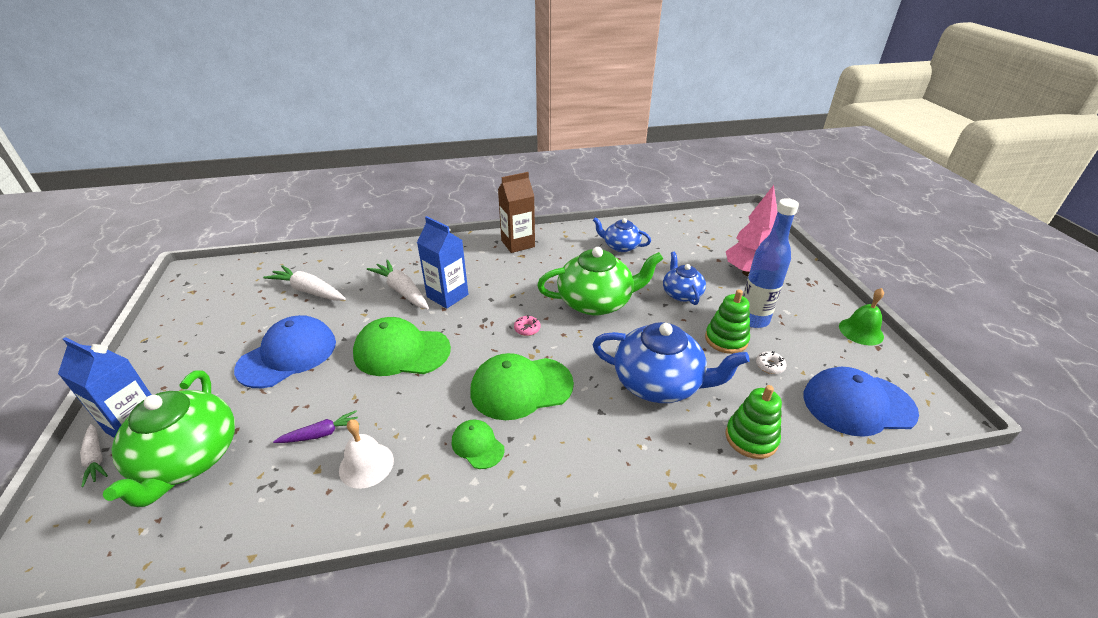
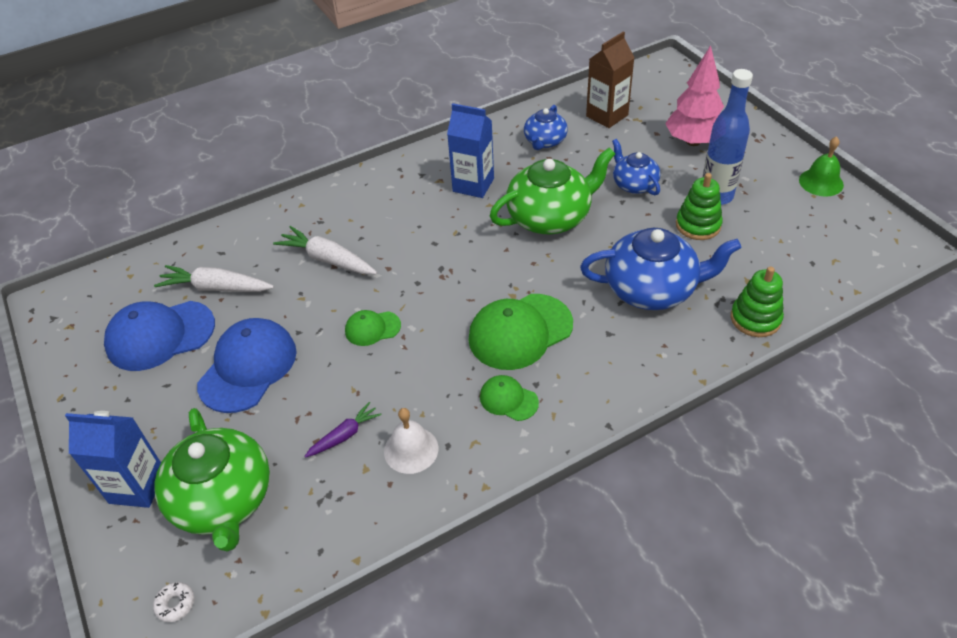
camera: 15 degrees left, 10 degrees up
(96, 458) = (121, 530): white carrot -> none
(401, 351) = (372, 328): green cap -> green cap, size x0.52
(447, 296) = (383, 252): blue carton -> blue carton (473, 185)
(518, 244) = (427, 166): brown carton -> brown carton (607, 116)
(527, 329) = (492, 267): pink donut -> none
(620, 246) = (545, 141): blue teapot -> blue teapot turned 75 degrees counterclockwise
(769, 366) = (748, 242): white donut -> white donut (175, 604)
(858, 404) = (838, 259): blue cap -> blue cap (160, 335)

